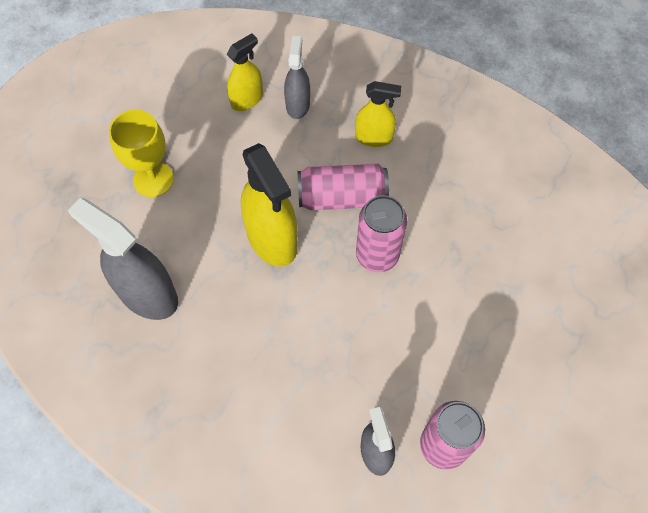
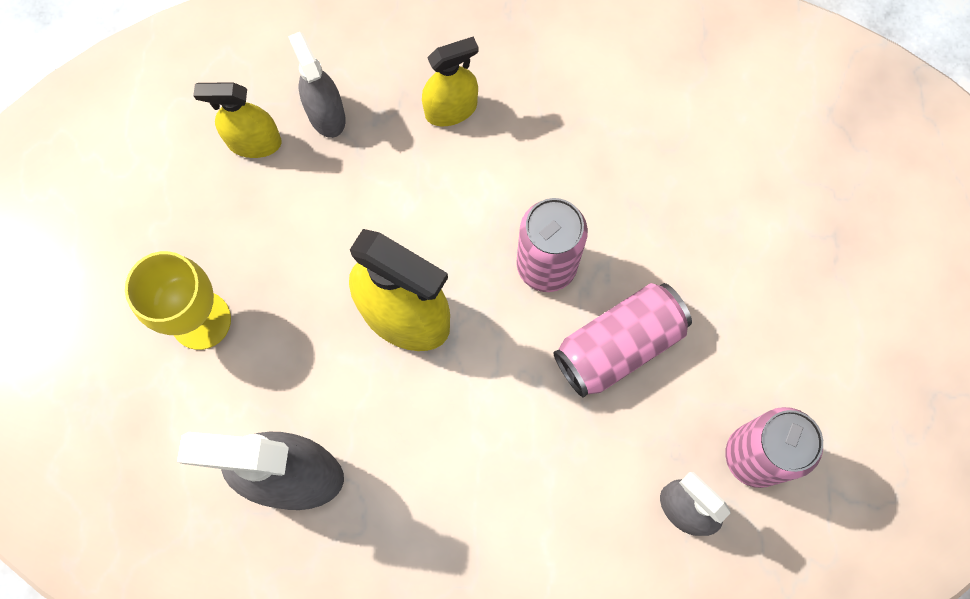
camera: 30 degrees left, 10 degrees up
(247, 99) = (254, 142): yellow spray bottle -> yellow spray bottle turned 105 degrees counterclockwise
(342, 197) = (459, 212): pink can -> pink can (619, 345)

